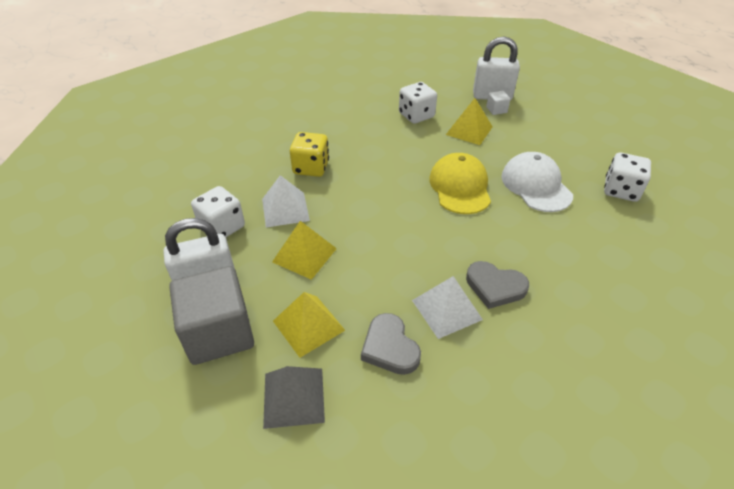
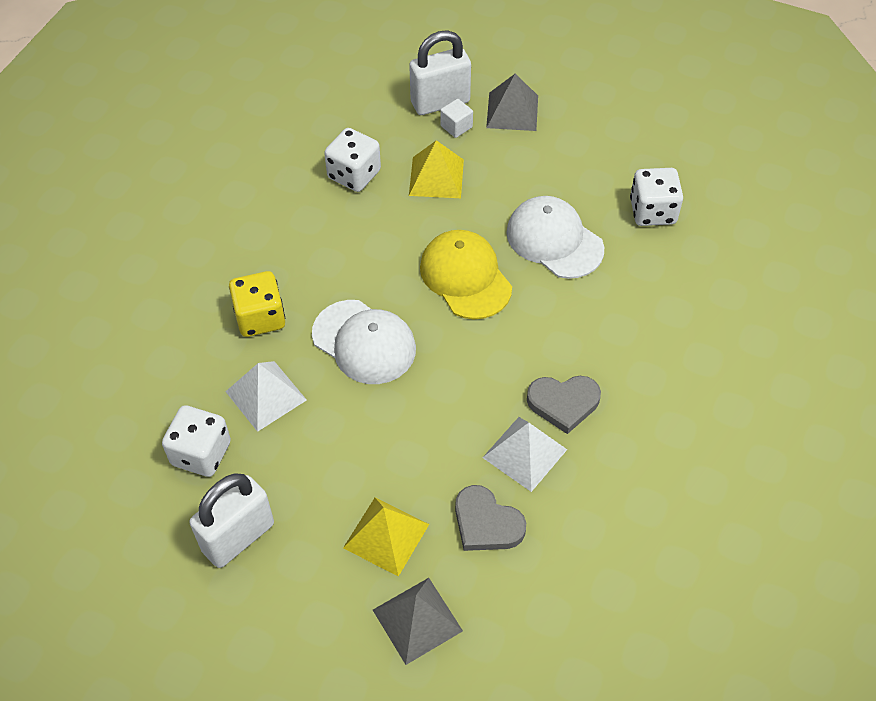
camera: 25 degrees left, 10 degrees up
(219, 333) = (292, 588): grey cube -> none
(304, 255) = (329, 450): yellow pyramid -> none
(368, 201) = (364, 342): none -> white cap
(538, 112) = (512, 111): none -> grey pyramid

